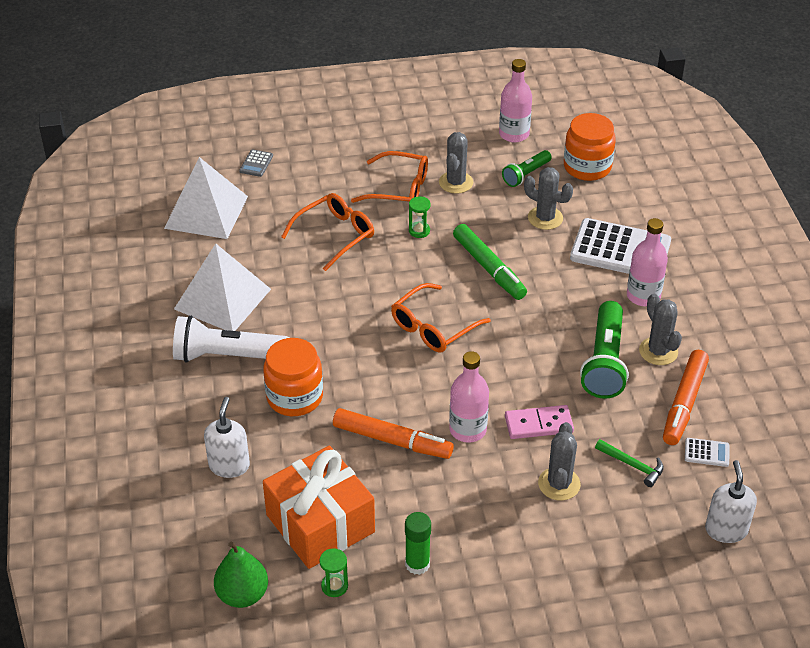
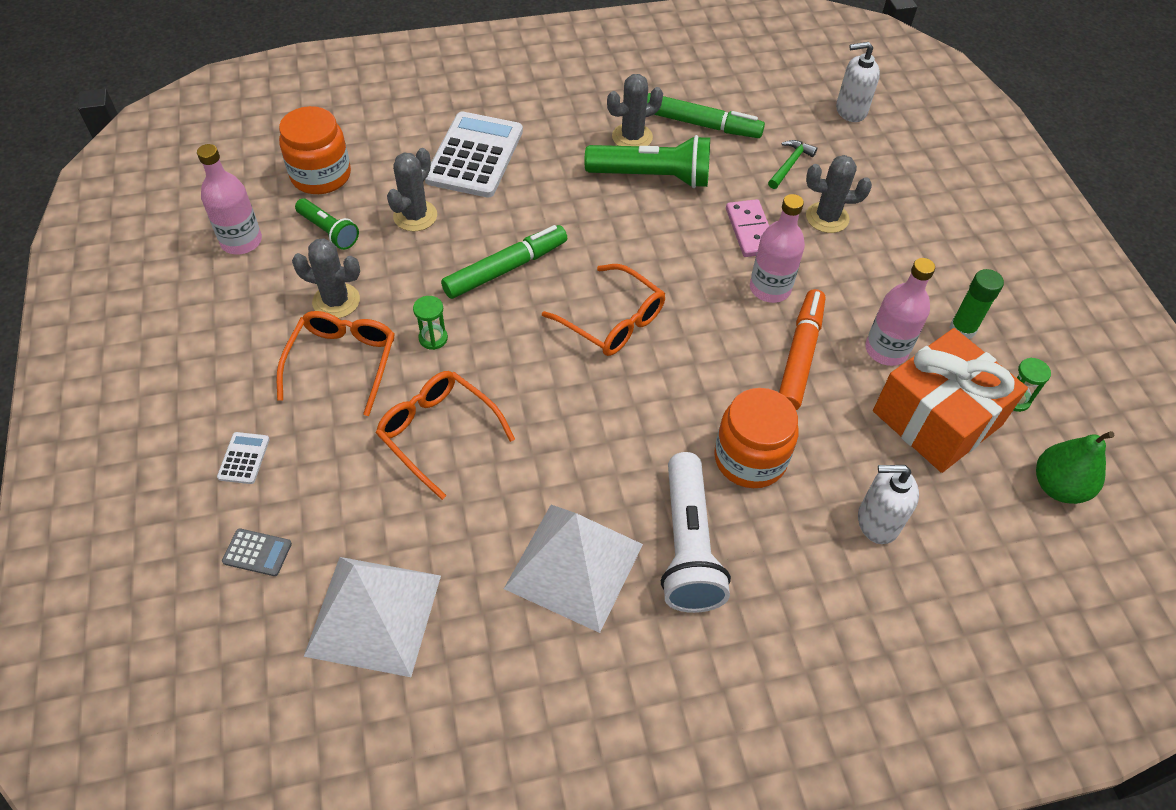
camera: 95 degrees left, 10 degrees up
(643, 296) = (549, 142): pink bottle -> pink bottle (886, 350)
(684, 403) = (701, 124): orange marker -> green marker
(706, 453) = (762, 115): white calculator -> white calculator (244, 458)

